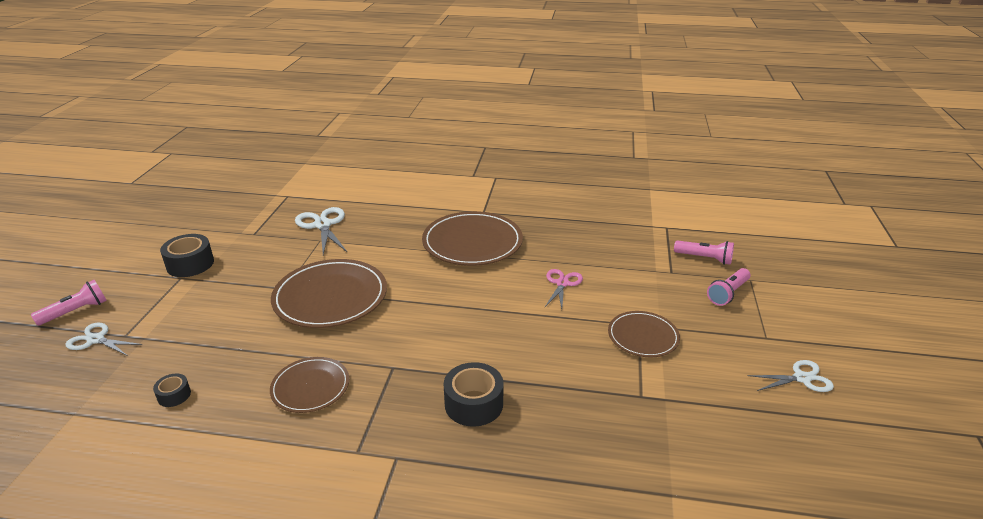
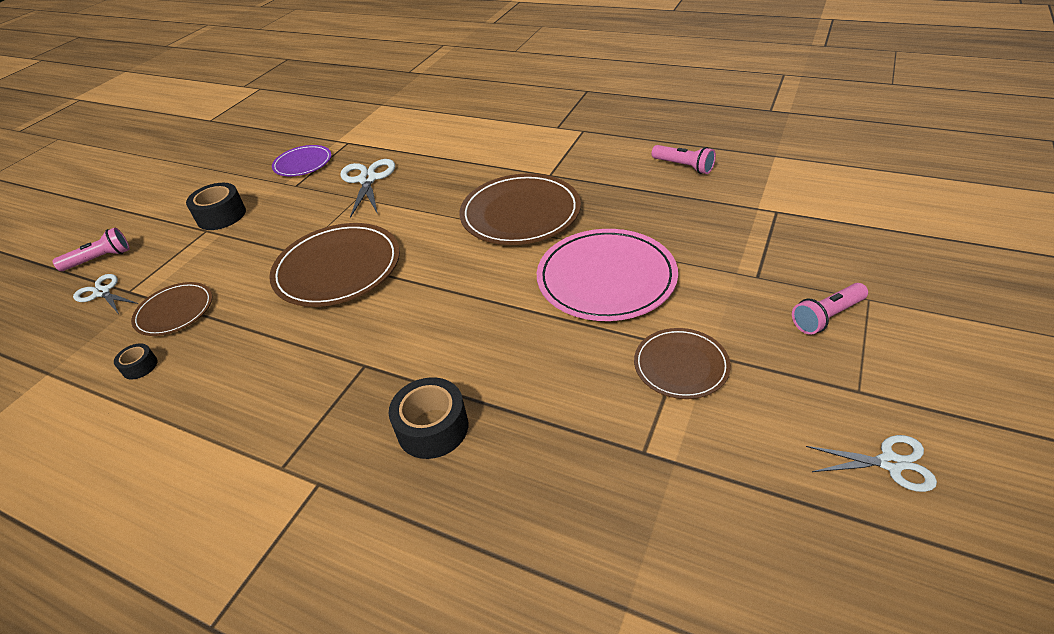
camera: 20 degrees right, 10 degrees up
(251, 215) = (303, 163): none -> purple plate
(310, 387) = (270, 377): brown plate -> brown plate (175, 311)
(562, 283) = (606, 278): pink scissors -> pink plate
(704, 258) = (813, 261): pink flashlight -> pink flashlight (683, 166)

